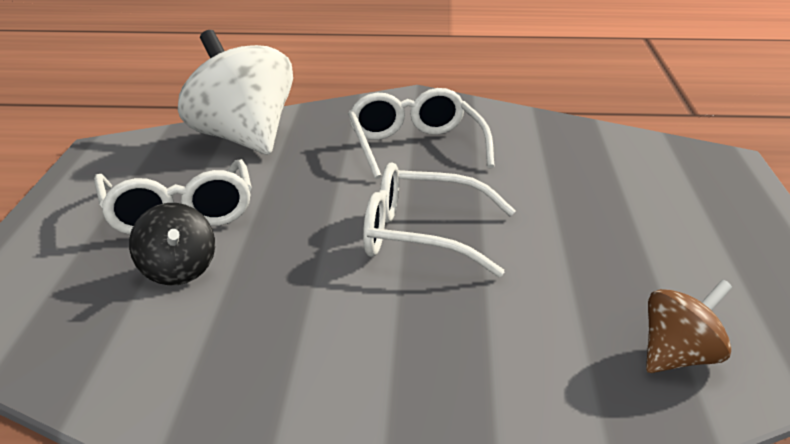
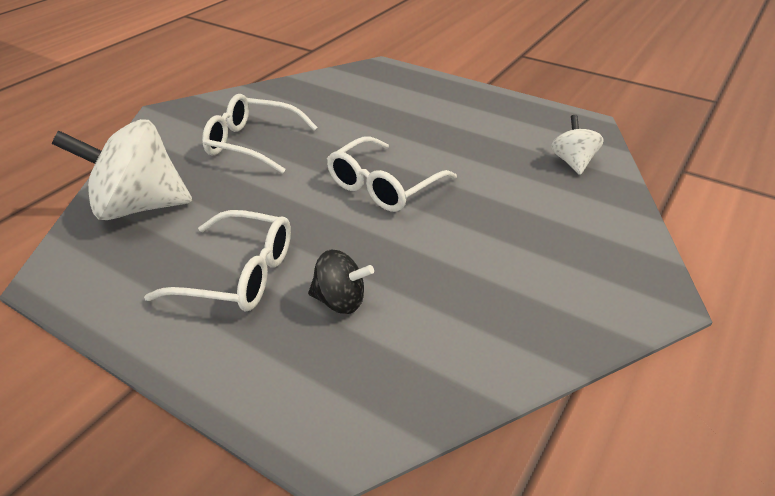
camera: 60 degrees left, 15 degrees up
(683, 361) = (573, 162): brown spinning top -> white spinning top

